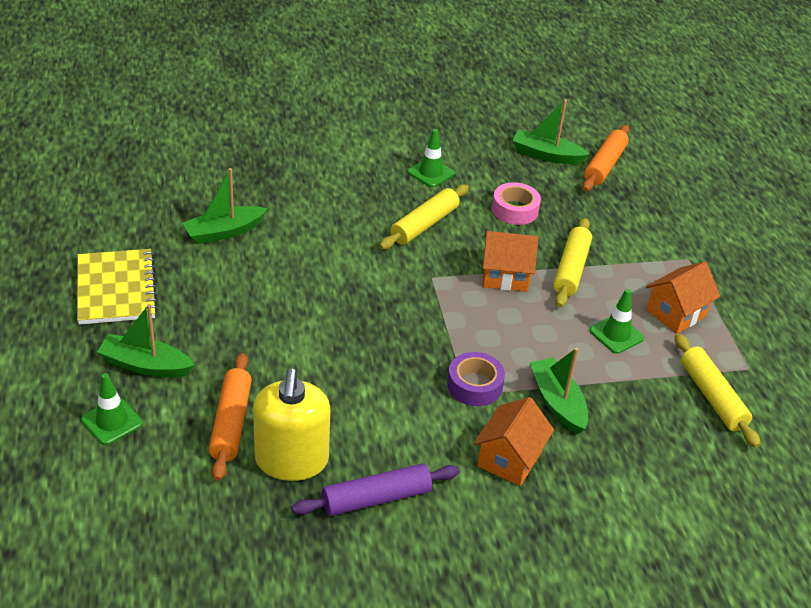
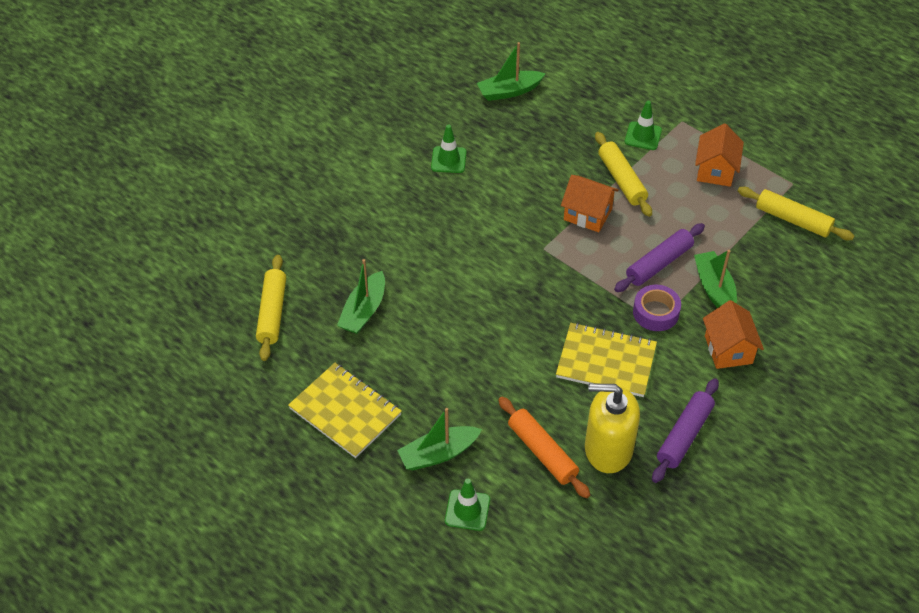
camera: 35 degrees left, 10 degrees up
(291, 460) = (608, 449): yellow soap dispenser -> yellow soap dispenser turned 135 degrees clockwise
(378, 393) = (606, 361): none -> yellow notebook
(424, 224) = (492, 208): yellow rolling pin -> yellow rolling pin (272, 313)
(505, 276) = (587, 214): orange house -> orange house turned 60 degrees clockwise
(515, 210) = (537, 154): pink tape -> none
(526, 351) = (659, 264): none -> purple rolling pin
(557, 402) = (714, 289): green boat -> green boat turned 45 degrees clockwise
(604, 165) = (555, 75): orange rolling pin -> none
(616, 334) = (697, 212): green traffic cone -> green traffic cone (643, 136)

